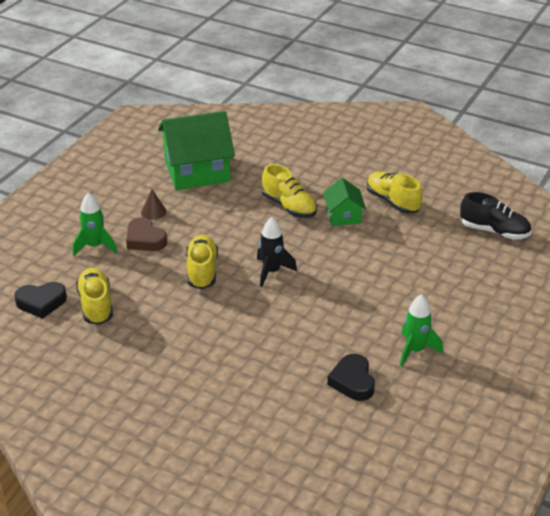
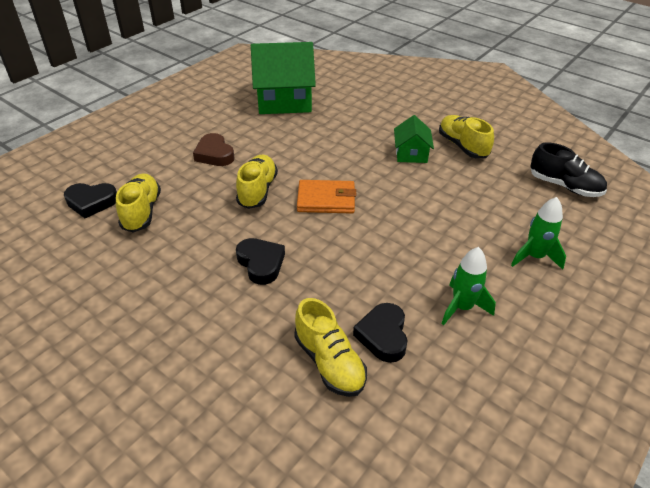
camera: 10 degrees right, 5 degrees up
(95, 246) = (166, 155): green rocket -> green rocket (534, 257)
(153, 212) = (232, 131): brown cone -> none
(228, 337) = (261, 263): none -> black heart
(272, 272) = (326, 200): black rocket -> orange wallet
(289, 207) = (360, 140): yellow shoe -> yellow shoe (329, 362)

